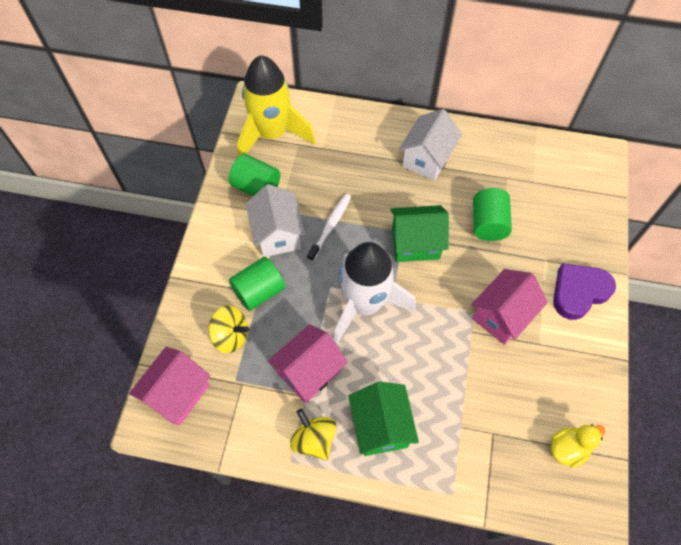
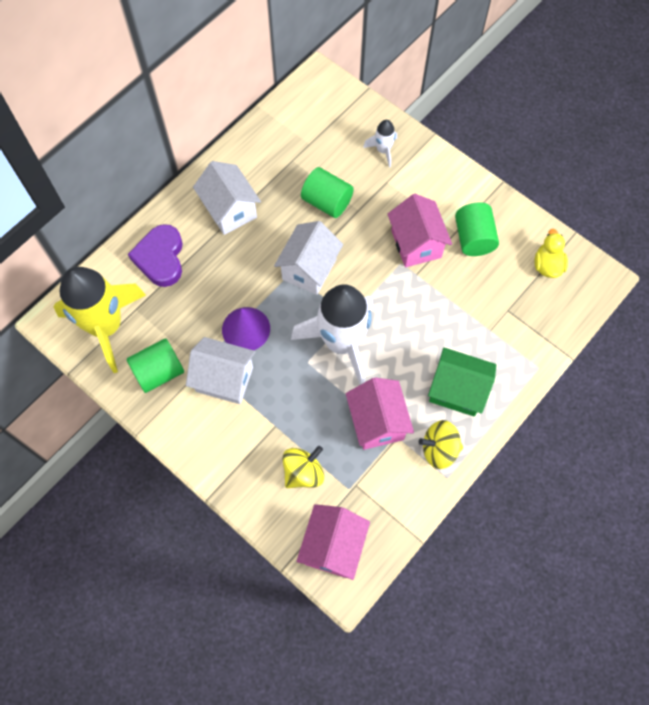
camera: 60 degrees left, 5 degrees up
(177, 394) = (333, 546): pink house -> pink house turned 45 degrees clockwise
(259, 291) = (273, 425): green cylinder -> green cylinder (473, 238)
(330, 226) = (246, 329): white toothbrush -> purple cone
(415, 243) = (309, 269): green house -> white house
(573, 241) = (383, 150): none -> white rocket
(579, 292) = (429, 176): purple heart -> purple heart (160, 258)

